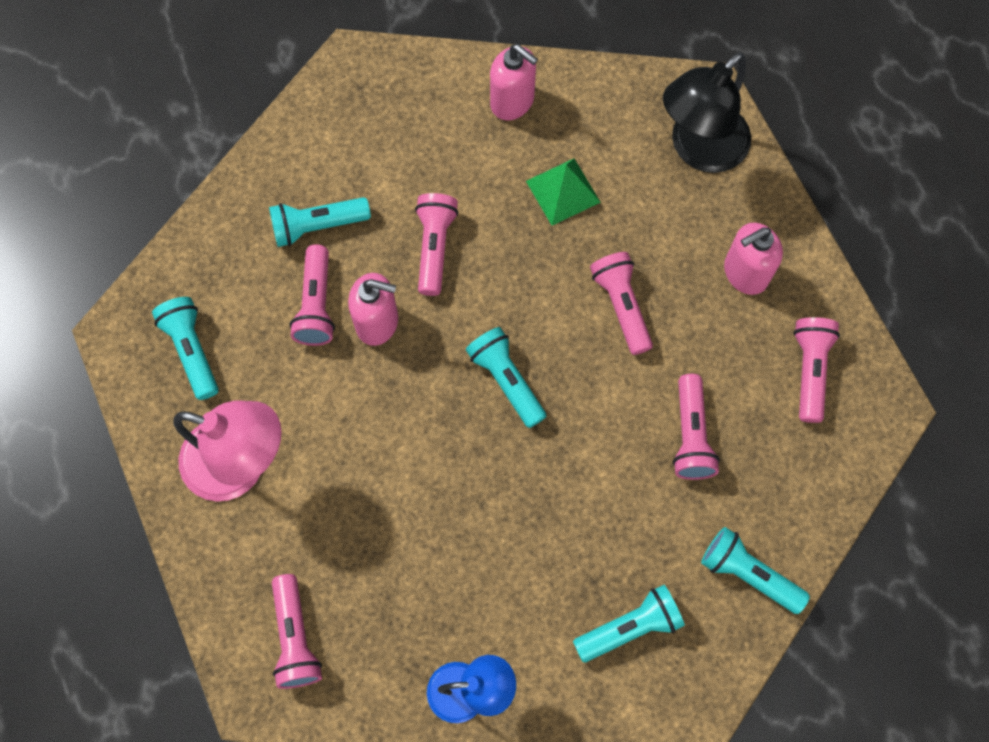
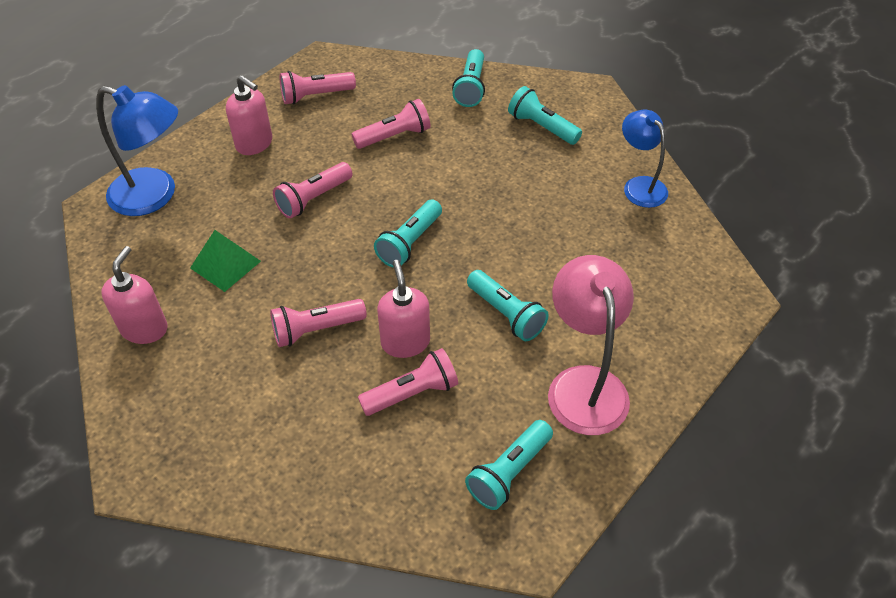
camera: 115 degrees left, 20 degrees down
(295, 637) = (681, 290): pink flashlight -> none
(317, 226) = (334, 426): turquoise flashlight -> turquoise flashlight (506, 314)
(699, 150) = (155, 196): black lamp -> blue lamp

